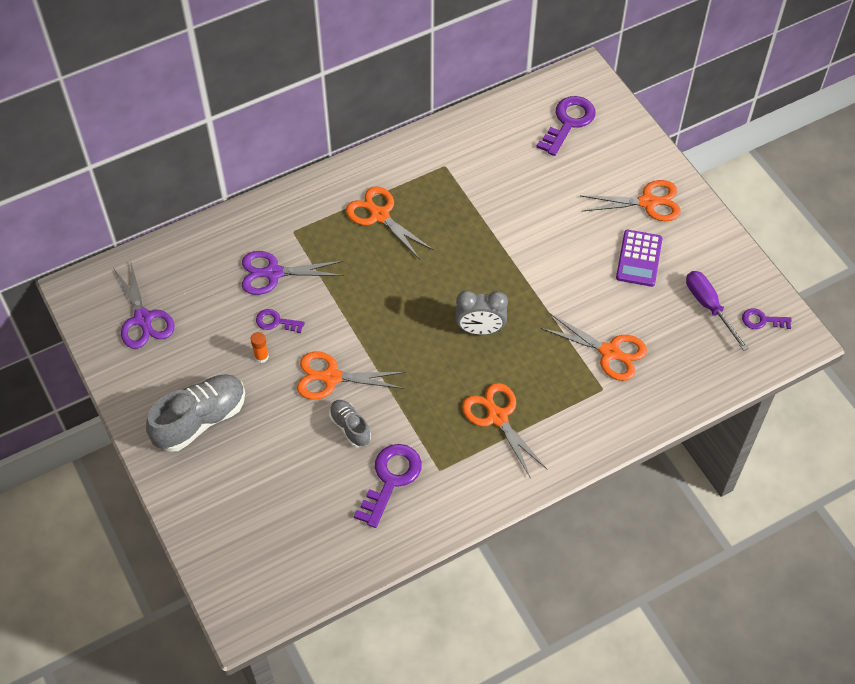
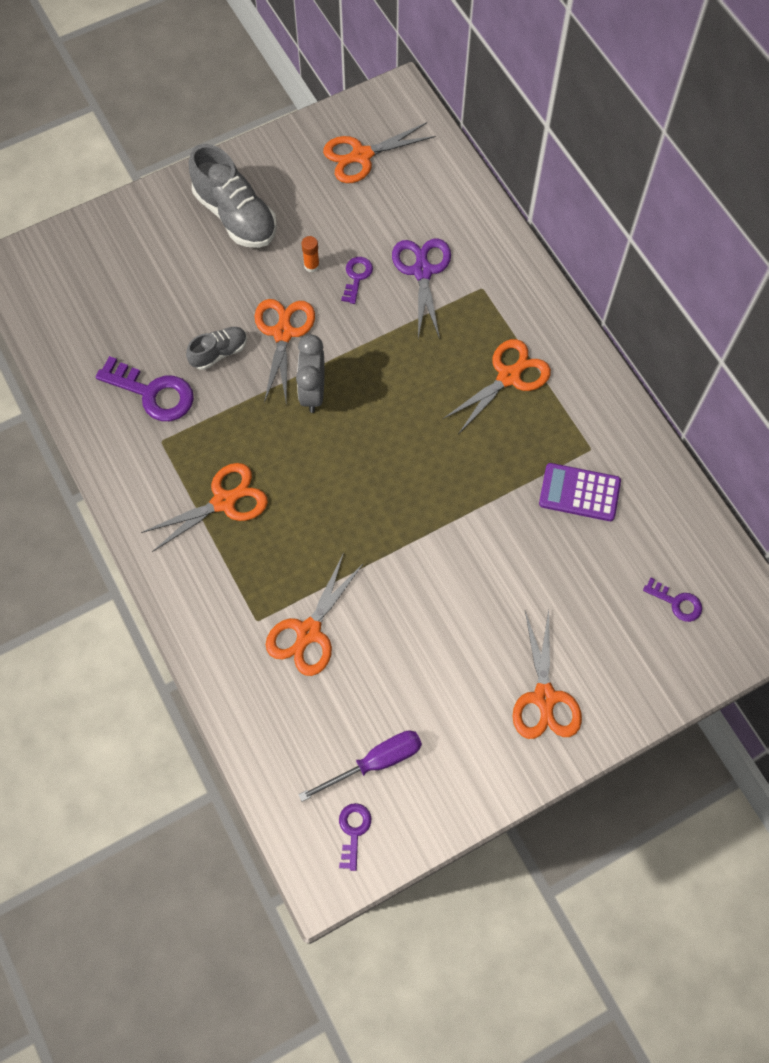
camera: 90 degrees right, 10 degrees up
(143, 319) = (361, 156): purple scissors -> orange scissors
(480, 330) = (343, 485): grey clock -> grey clock (313, 392)
(568, 122) = (677, 602): purple key -> purple key, size x0.55
(639, 258) = (451, 678): purple calculator -> purple calculator (579, 492)

